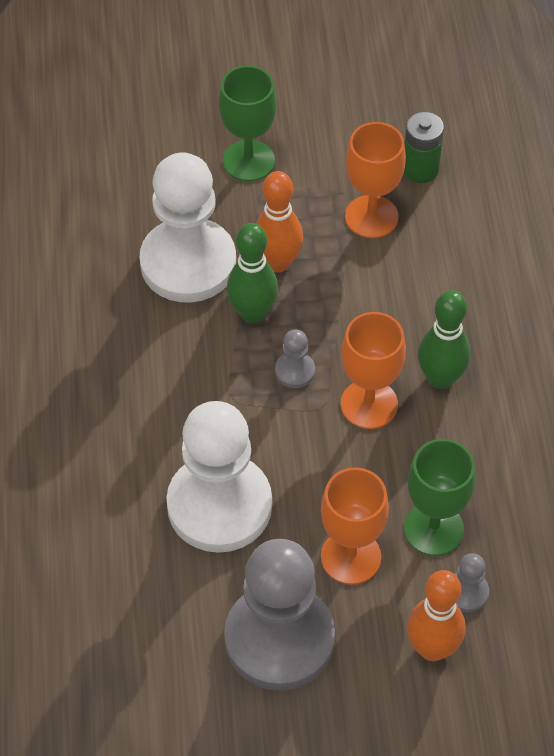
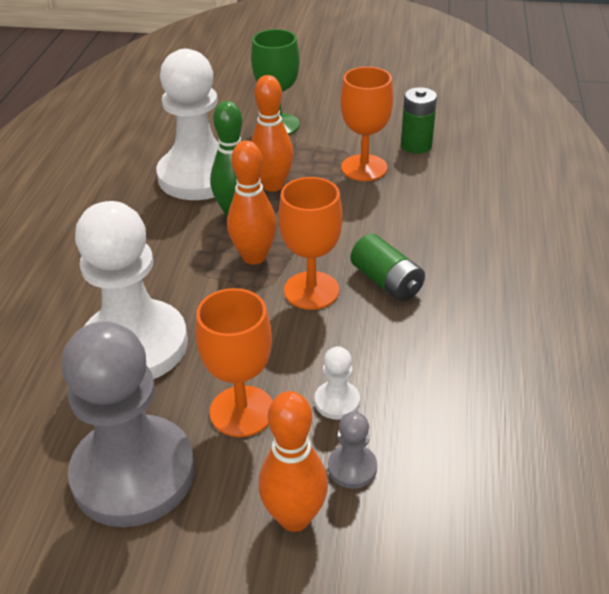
camera: 15 degrees right, 15 degrees down
(295, 371) = (254, 257): grey pawn -> orange bowling pin
(433, 529) = (337, 401): green goblet -> white pawn
(440, 378) = (386, 282): green bowling pin -> green battery

